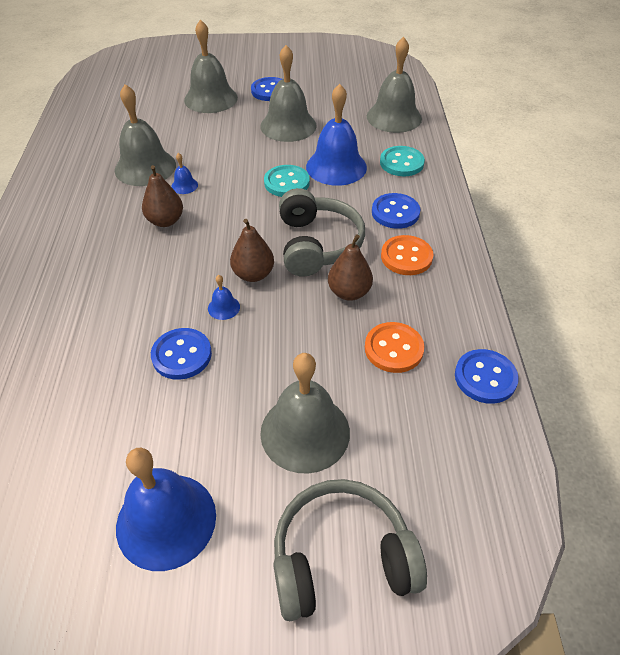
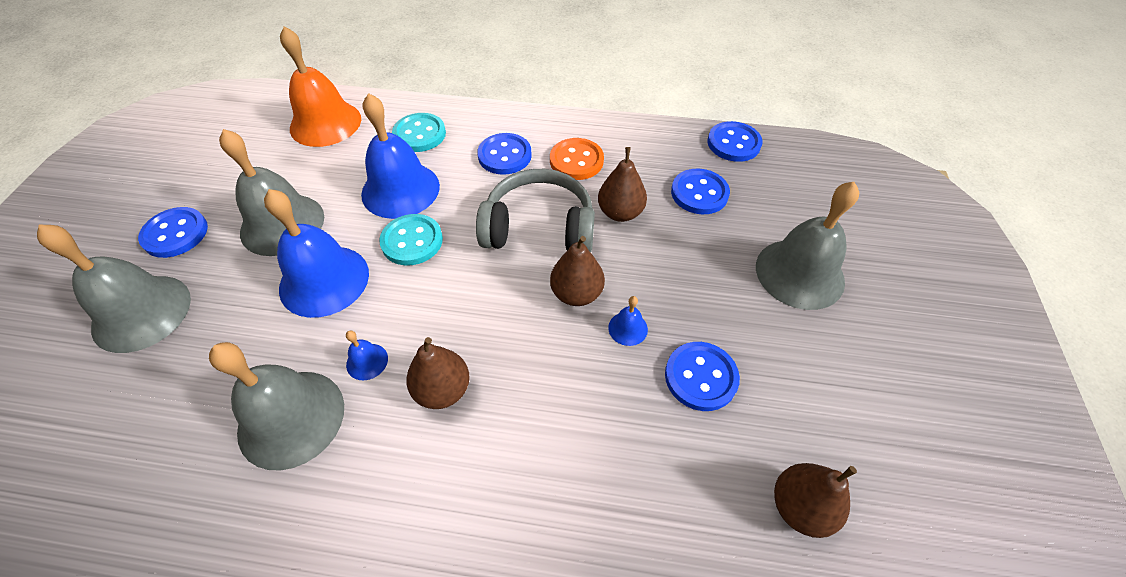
camera: 80 degrees left, 5 degrees up
(72, 418) = (800, 507): none -> brown pear
(166, 520) = (915, 399): blue bell -> blue bell (324, 280)
(341, 558) = (920, 265): grey headphones -> none
(393, 349) = (699, 193): orange button -> blue button
(394, 117) = (325, 123): grey bell -> orange bell

